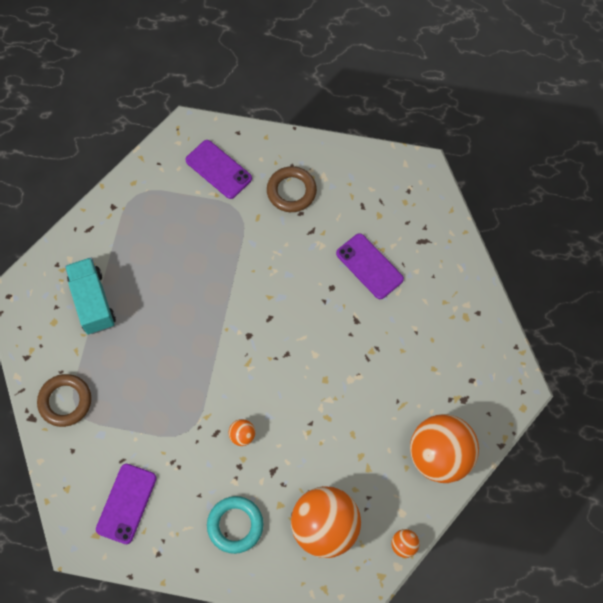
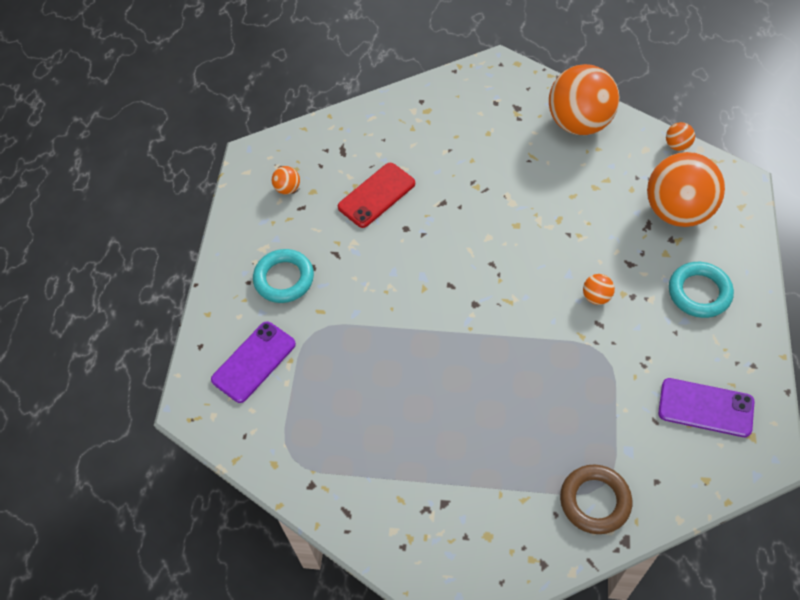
camera: 90 degrees left, 10 degrees down
(93, 302) = (453, 489): turquoise truck -> none
(291, 191) = (284, 279): brown ring -> turquoise ring
(369, 266) = (376, 195): purple phone -> red phone
(384, 195) = (287, 188): none -> orange ball

